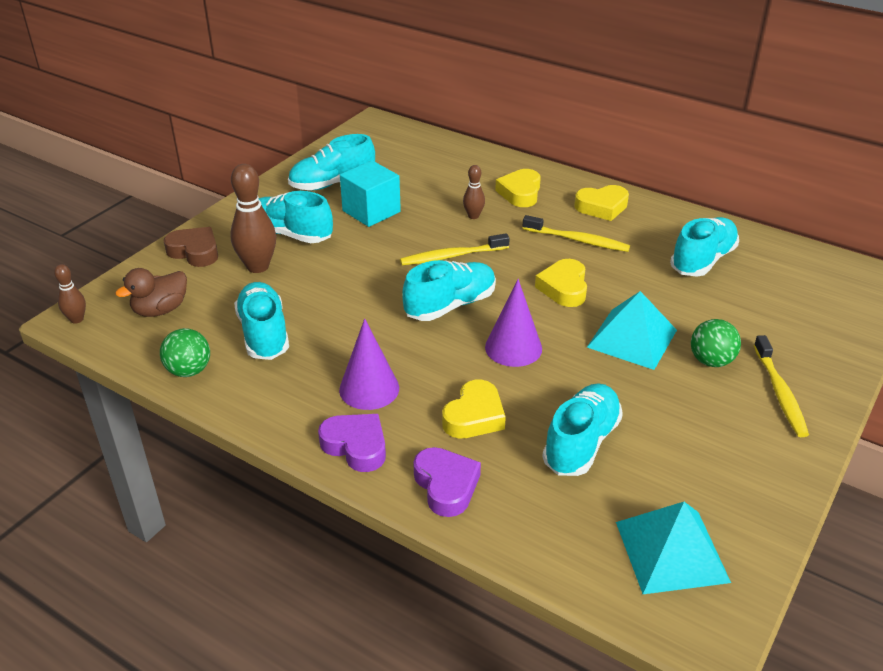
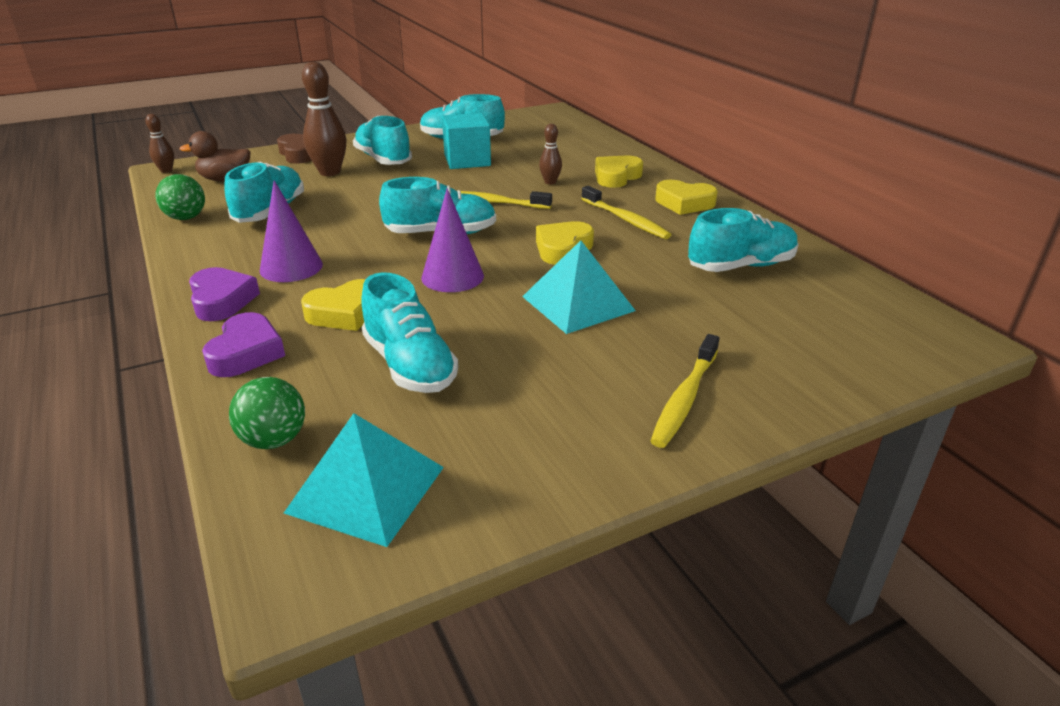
camera: 30 degrees right, 5 degrees down
(581, 443) = (410, 365): turquoise shoe -> turquoise shoe turned 90 degrees clockwise
(711, 361) = (639, 346): green ball -> green ball (274, 440)

